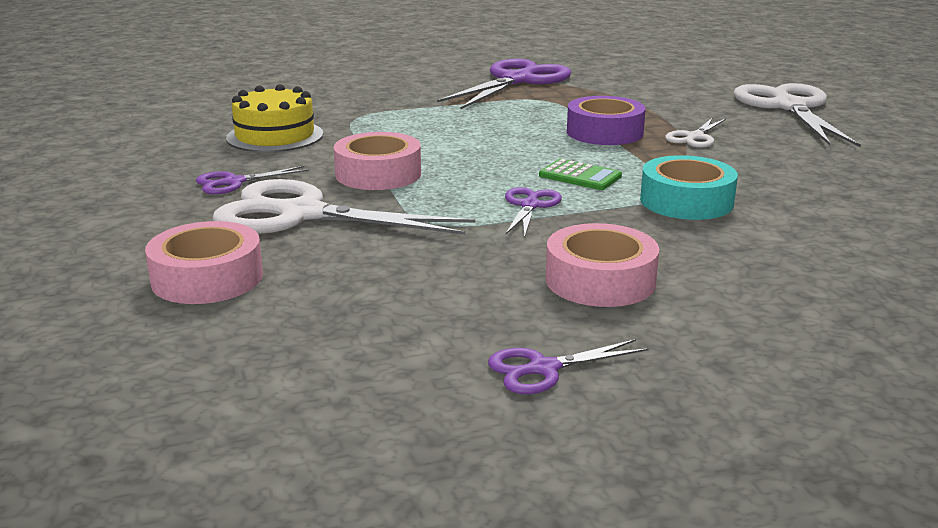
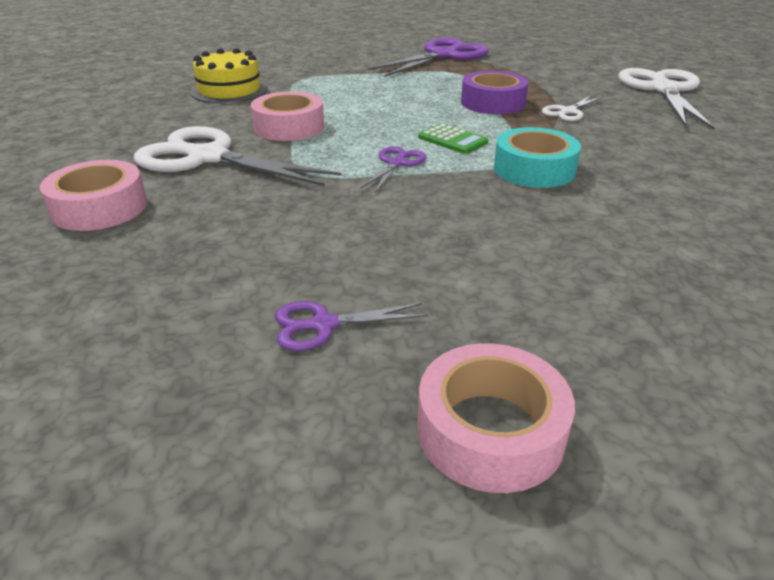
camera: 10 degrees right, 10 degrees up
(234, 182) = (174, 126): purple scissors -> none
(600, 280) = (420, 239): pink tape -> pink tape (490, 430)

